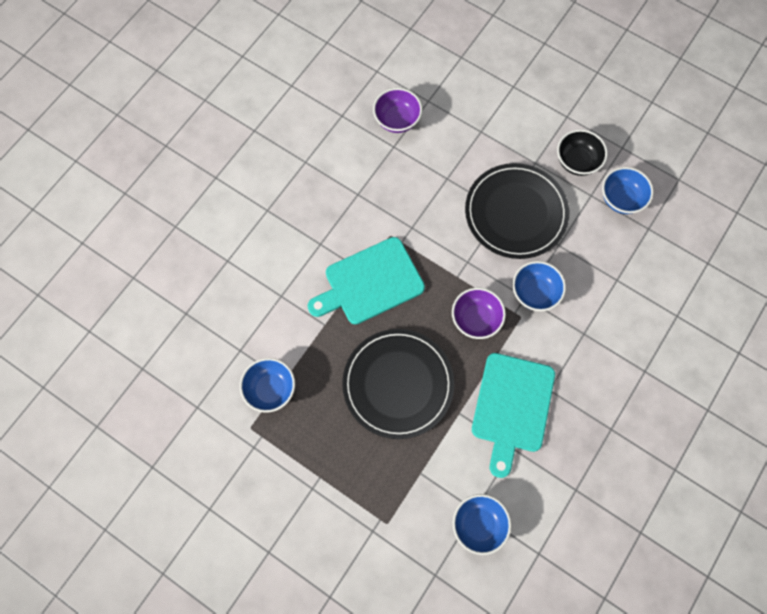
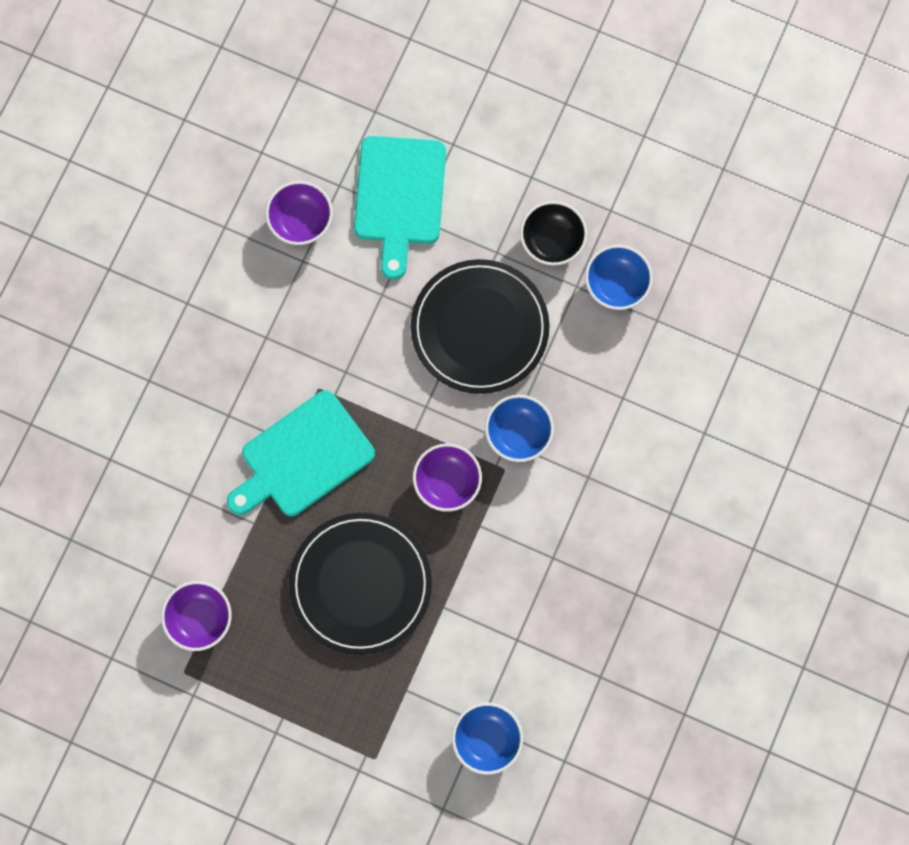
camera: 10 degrees left, 5 degrees up
(270, 389) = (200, 619): blue bowl -> purple bowl
(512, 407) = (508, 588): turquoise cutting board -> turquoise cutting board (399, 196)

